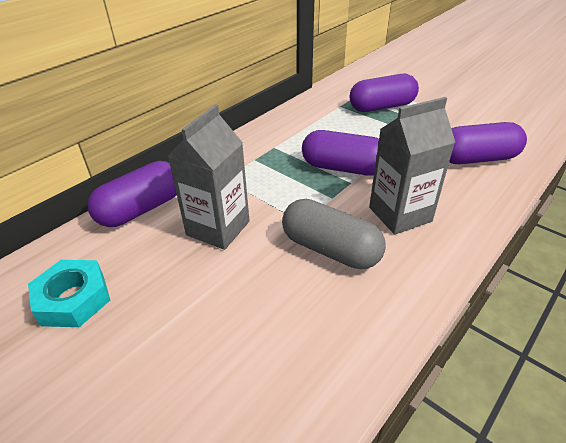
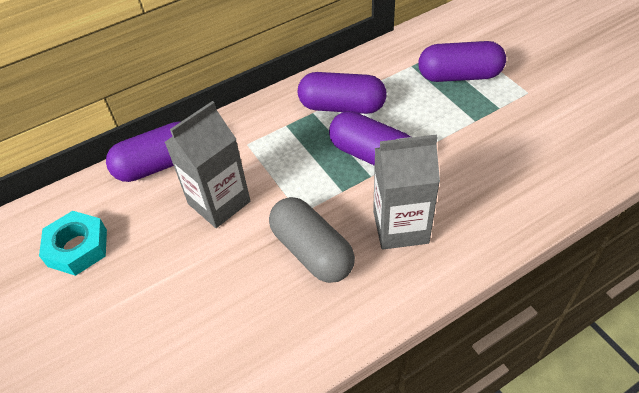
camera: 20 degrees right, 10 degrees up
(477, 159) = (527, 173): purple capsule -> purple capsule (342, 107)

